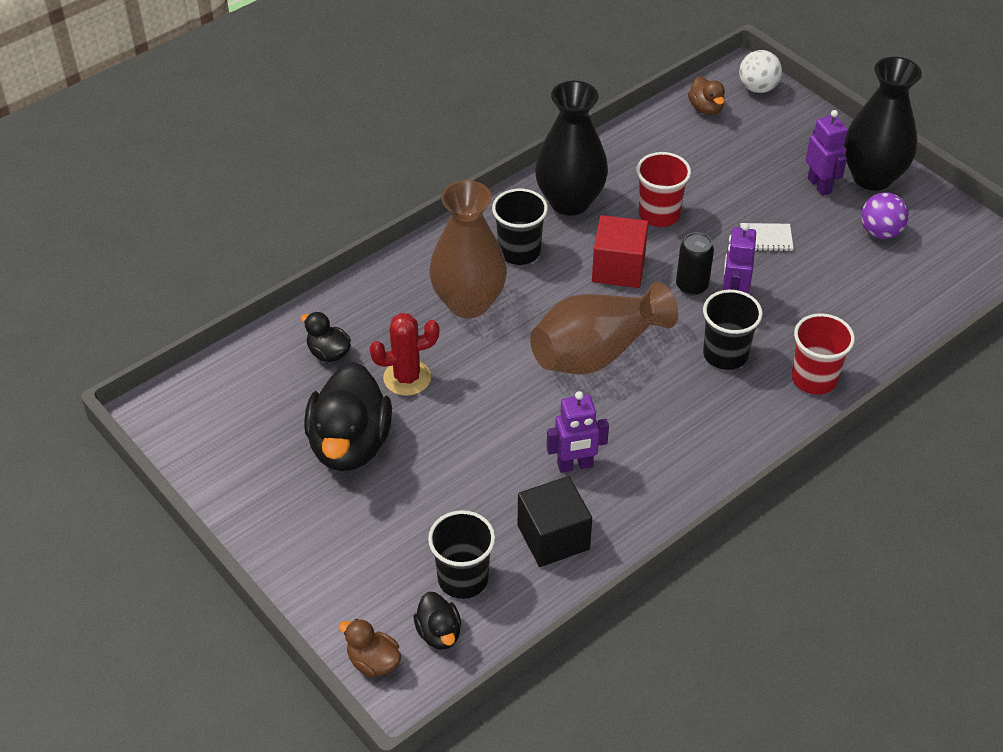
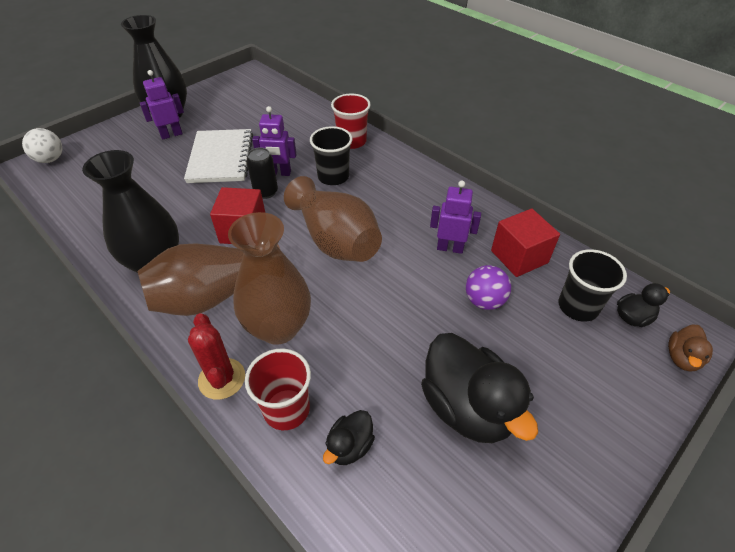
camera: 95 degrees left, 0 degrees up
(350, 445) = (467, 407): black duck -> black duck turned 60 degrees clockwise
(407, 378) = (376, 368): red cactus -> red cactus (222, 379)
(519, 251) = (214, 295): black cup -> brown vase
(553, 537) = (519, 257): black cube -> red cube
(575, 465) = (450, 248): purple robot -> purple robot turned 60 degrees counterclockwise
(659, 214) = (184, 209): red cup -> red cup (286, 409)
(706, 108) = (63, 185): brown duck -> none
(766, 239) = (221, 158): white notebook -> white notebook, size x2.21
(880, 232) = (222, 113): purple ball -> purple ball (484, 301)

